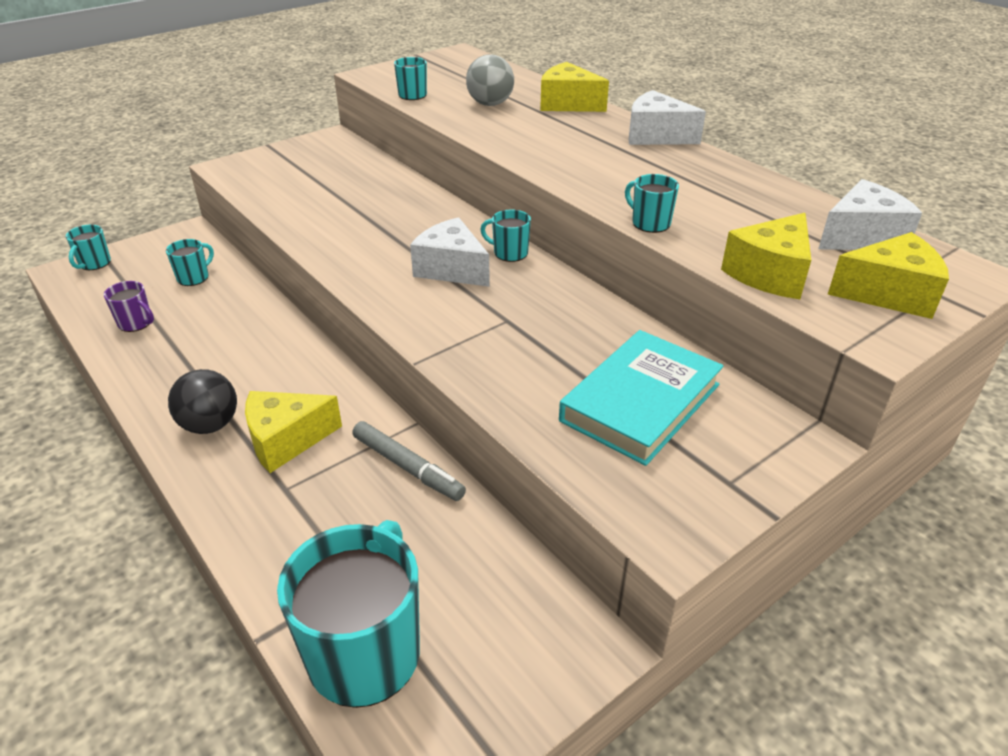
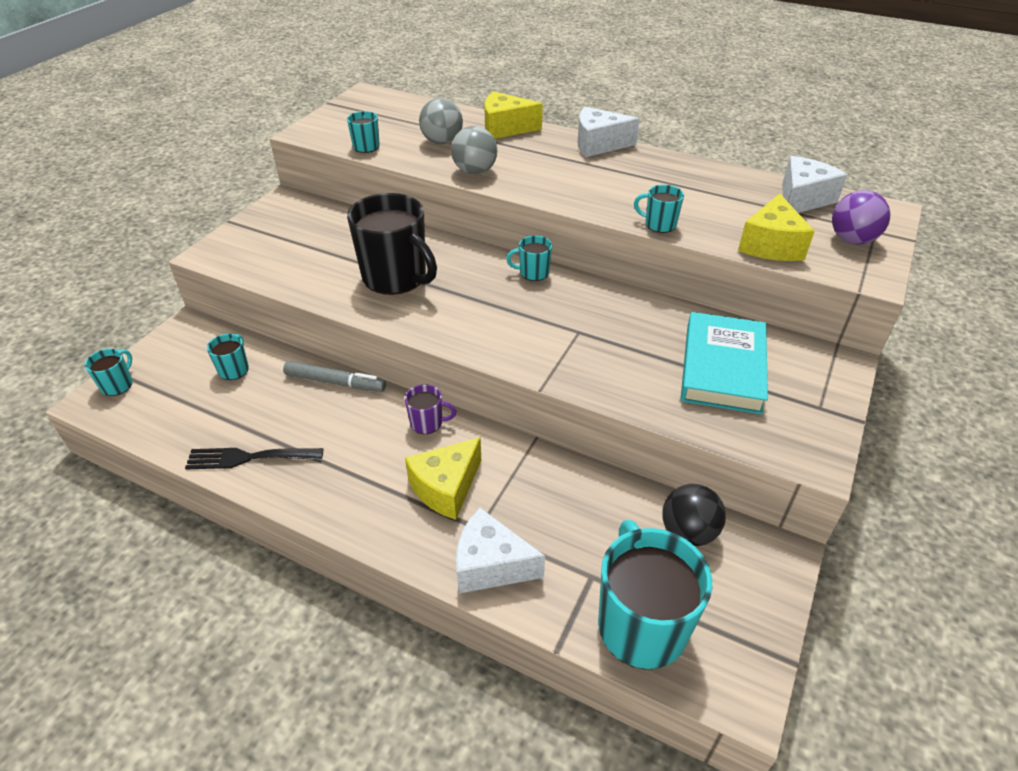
camera: 25 degrees left, 5 degrees up
(94, 263) = (118, 384): turquoise mug -> turquoise mug turned 150 degrees counterclockwise
(136, 323) = (217, 430): purple mug -> purple mug (427, 423)
(141, 355) = (249, 458): none -> black fork
(210, 425) = (370, 498): black ball -> black ball (688, 532)
(369, 224) = (396, 277): none -> black mug
(408, 467) = (559, 474): grey marker -> grey marker (335, 382)
(451, 269) = (500, 300): white cheese -> white cheese (490, 565)
(496, 135) = (475, 171): none -> grey ball
(889, 293) = (852, 240): yellow cheese -> purple ball

